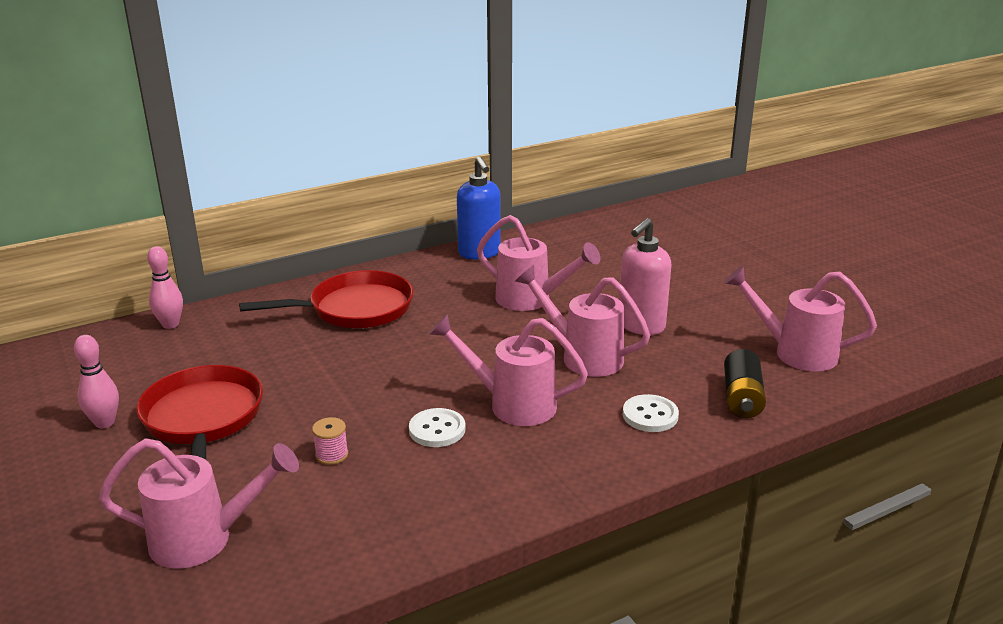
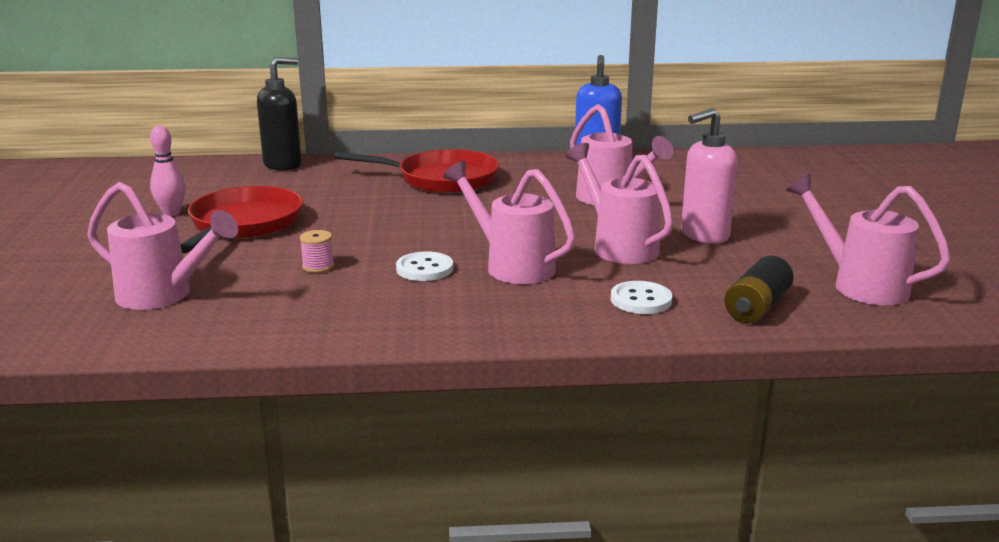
camera: 25 degrees right, 5 degrees down
(170, 324) = (283, 165): pink bowling pin -> black soap dispenser

